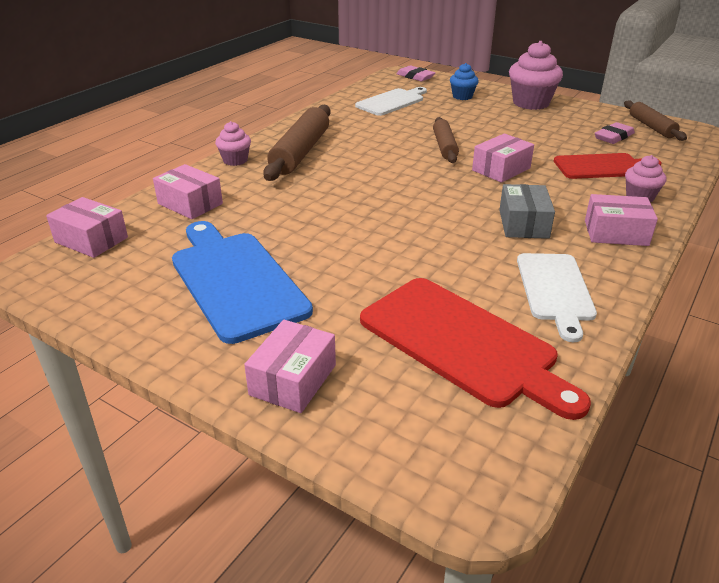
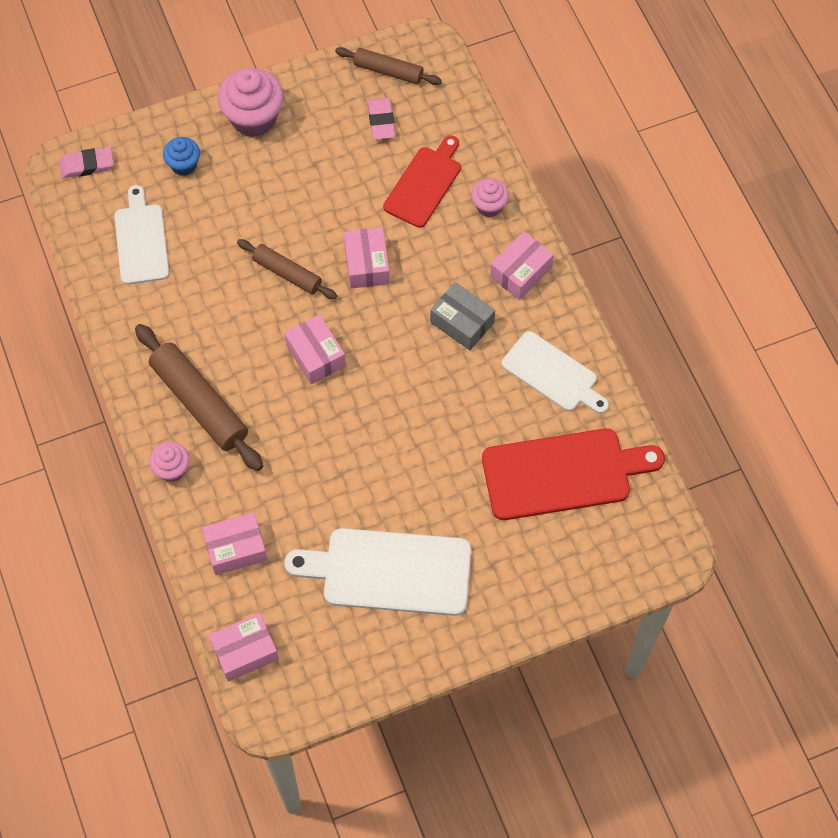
camera: 55 degrees left, 30 degrees up
(235, 281) = (389, 571): blue cutting board -> white cutting board
(293, 380) = (527, 592): pink box -> pink box (316, 355)

